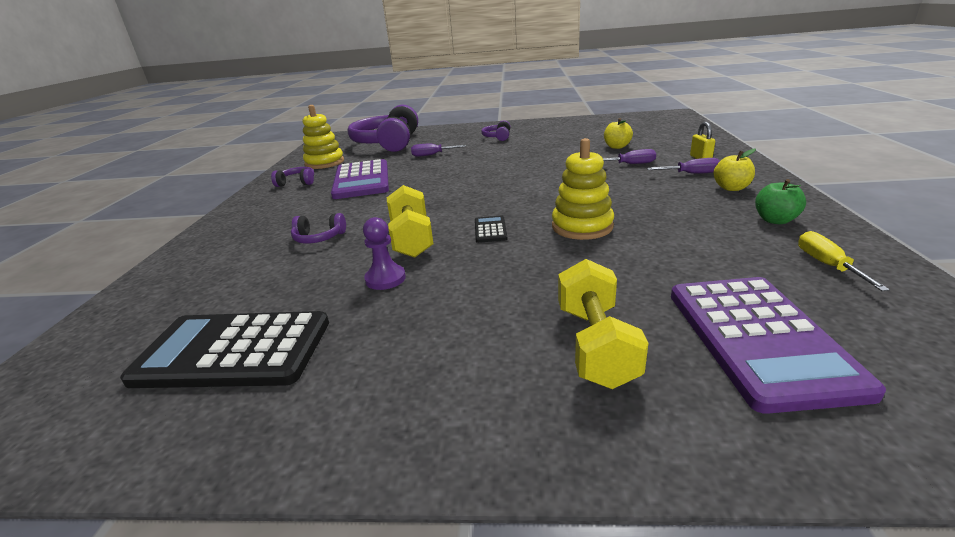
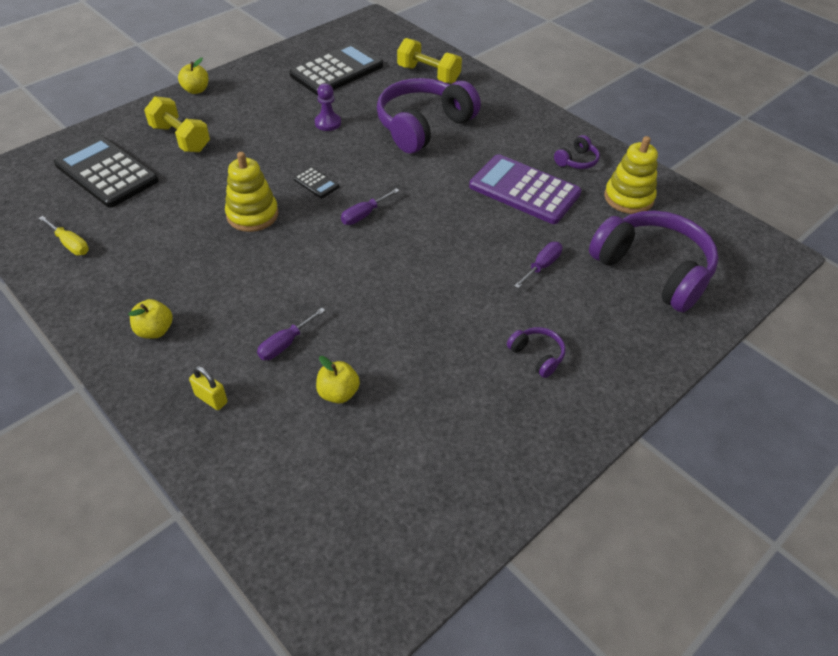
camera: 130 degrees right, 20 degrees up
(319, 238) = (423, 126): purple headphones -> purple headphones, size x2.36
(411, 239) = (359, 152): yellow dumbbell -> yellow dumbbell (428, 74)
(475, 450) = (196, 90): none -> yellow apple
(691, 174) = (206, 347): purple screwdriver -> purple screwdriver (364, 215)
(759, 339) = (106, 173): purple calculator -> black calculator
(775, 220) = (107, 286): green apple -> none

